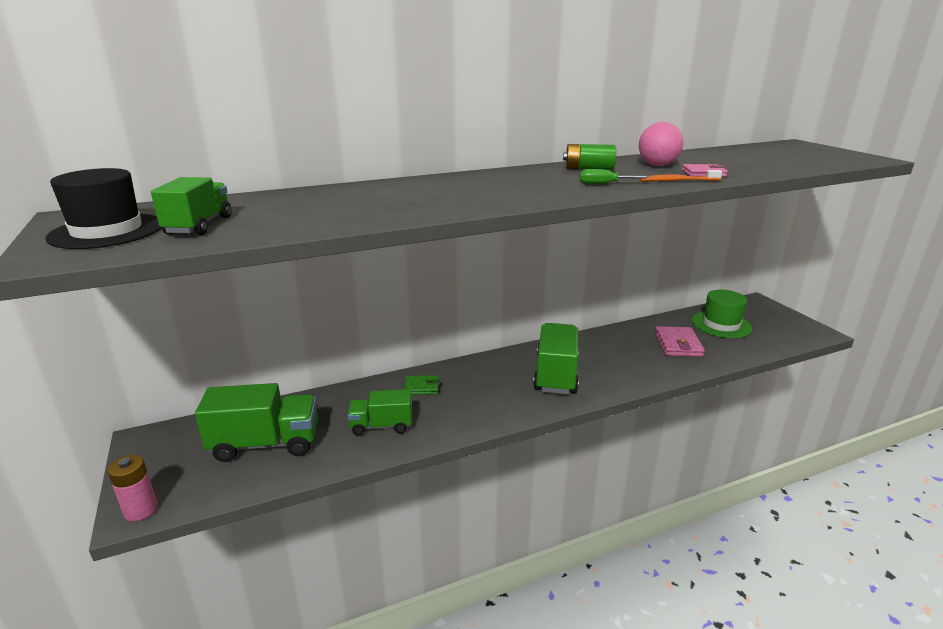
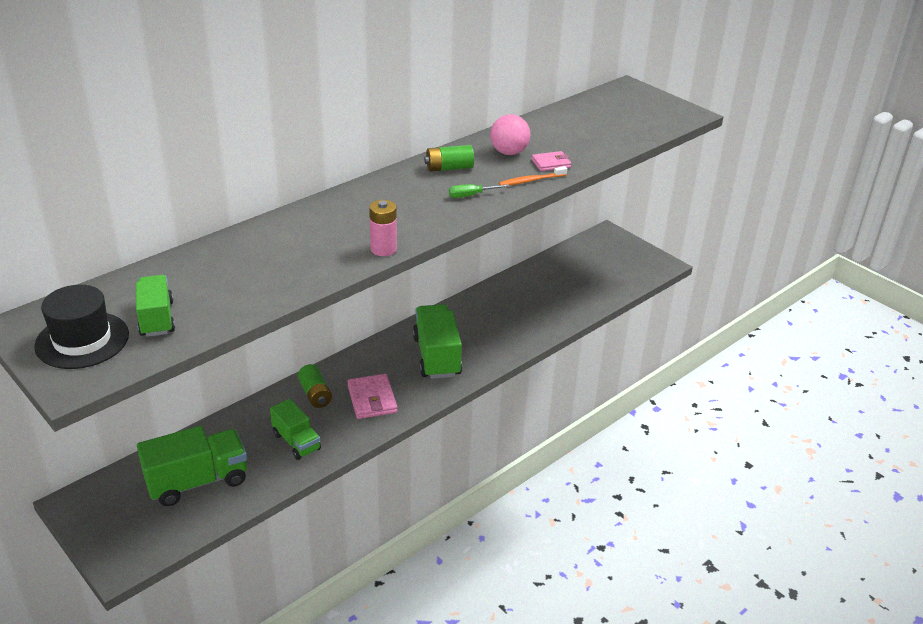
camera: 20 degrees left, 10 degrees up
(141, 510) = (124, 562): pink battery -> pink battery (383, 249)
(381, 426) = (296, 442): green truck -> green truck turned 105 degrees counterclockwise
(421, 387) = (315, 394): green wallet -> green battery
(678, 344) = (540, 301): pink wallet -> pink wallet (372, 399)
(721, 324) = (576, 269): green hat -> none

